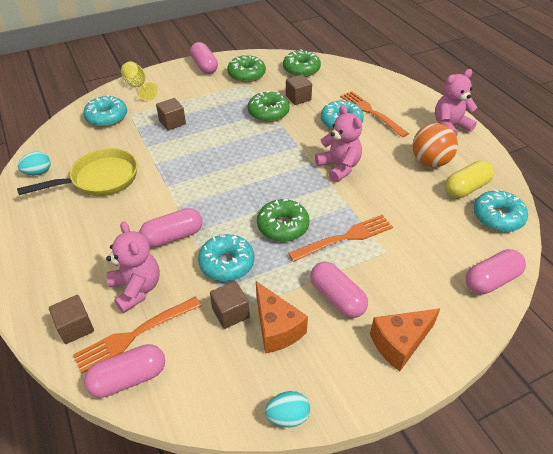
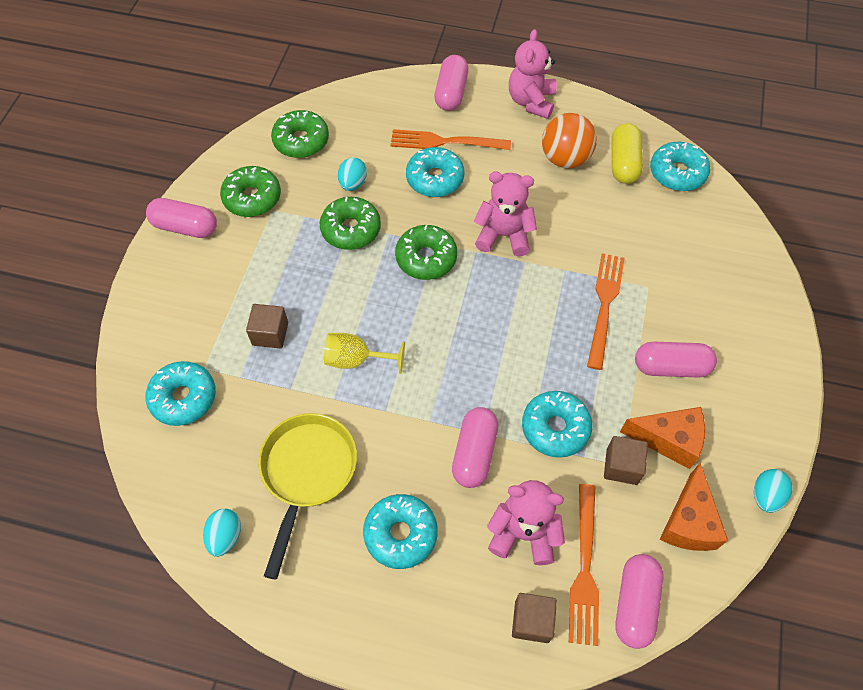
camera: 50 degrees left, 15 degrees up
(91, 235) = (400, 534): none -> turquoise donut
(138, 86) = (150, 324): yellow goblet -> yellow goblet (356, 360)
(283, 226) = (545, 344): green donut -> green donut (426, 258)
(298, 98) = (353, 183): brown cube -> turquoise egg
(400, 343) = (753, 358): orange cheese -> orange cheese (688, 522)
(491, 280) = (740, 240): pink capsule -> pink capsule (451, 93)

